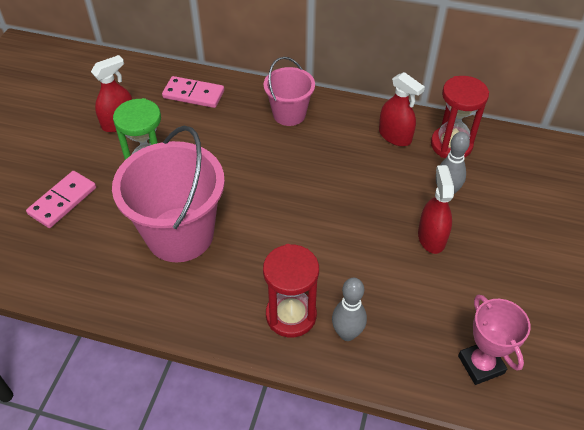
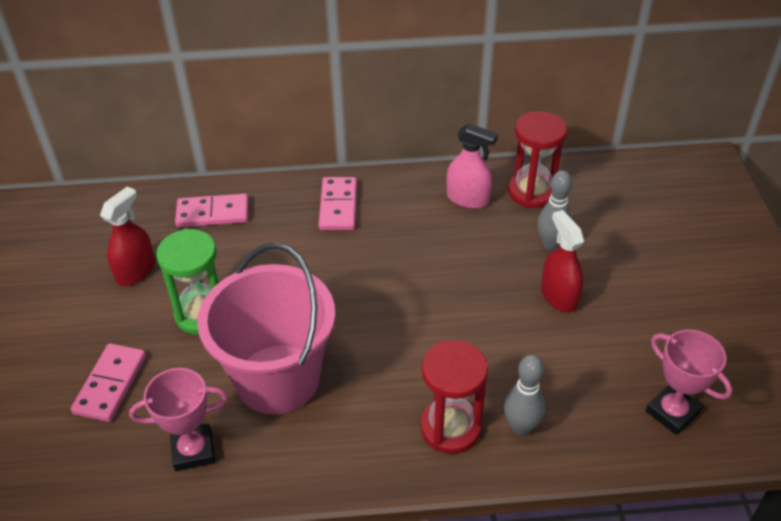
camera: 20 degrees left, 5 degrees down
(95, 268) = (193, 450): none -> pink trophy
(289, 114) = (338, 206): pink bucket -> pink domino
(395, 136) = (467, 198): red spray bottle -> pink spray bottle

